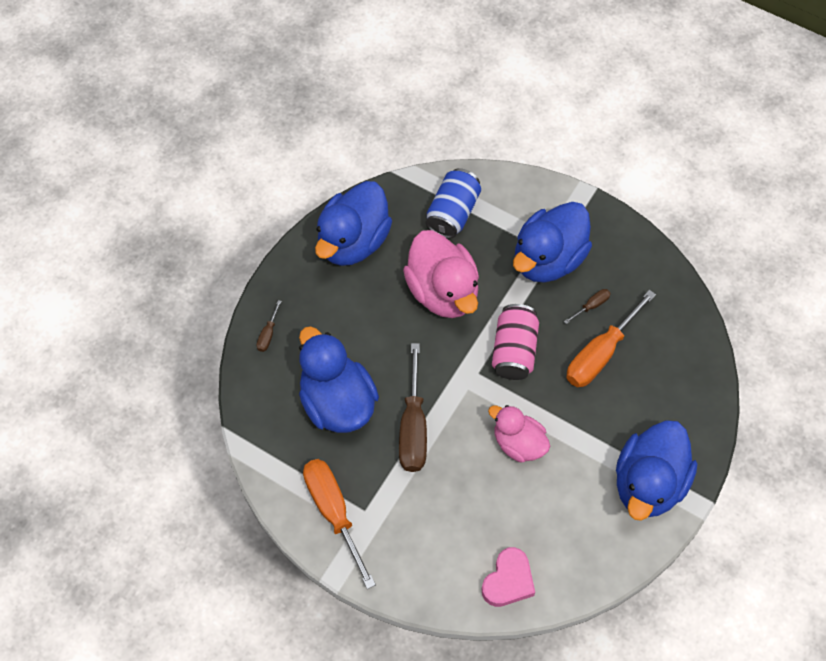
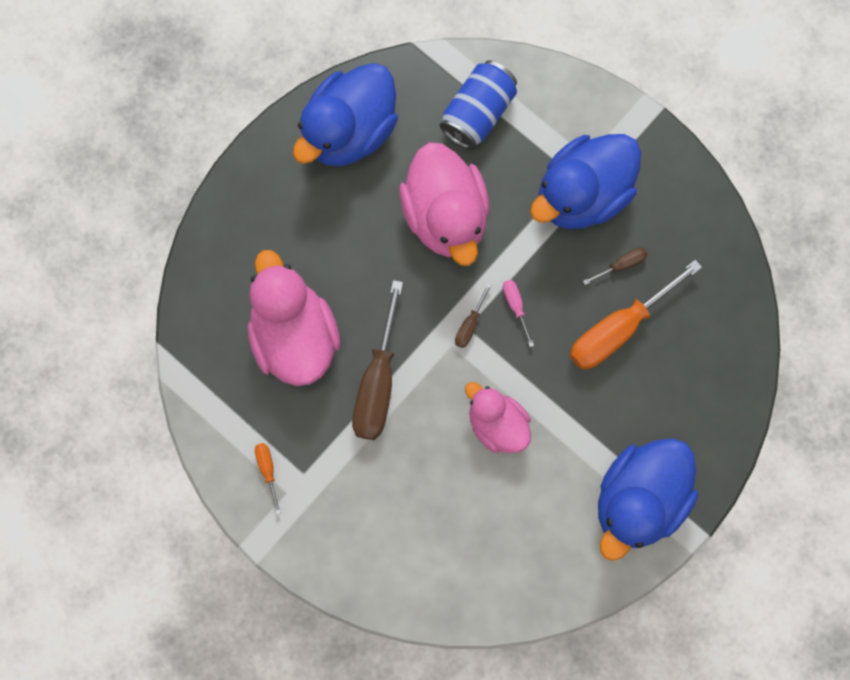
camera: 10 degrees right, 15 degrees up
(268, 334) = (227, 235): brown screwdriver -> brown screwdriver (470, 324)
(334, 512) = (268, 470): orange screwdriver -> orange screwdriver, size x0.44
(337, 402) = (294, 336): blue duck -> pink duck
(508, 581) = (451, 586): pink heart -> none
(514, 351) = (515, 307): pink can -> pink screwdriver

